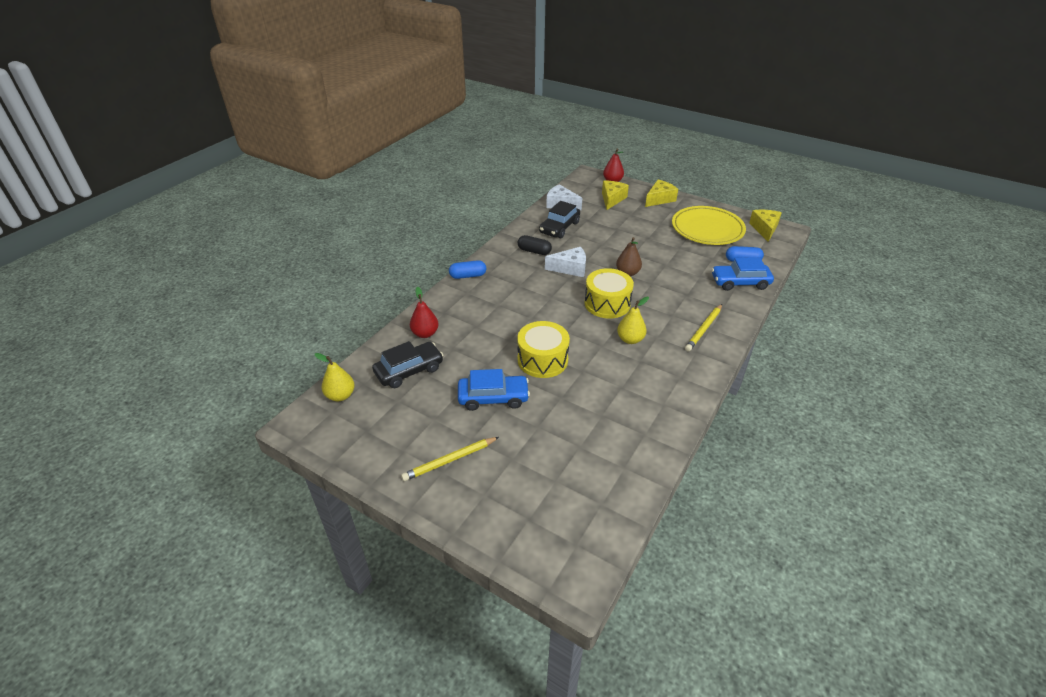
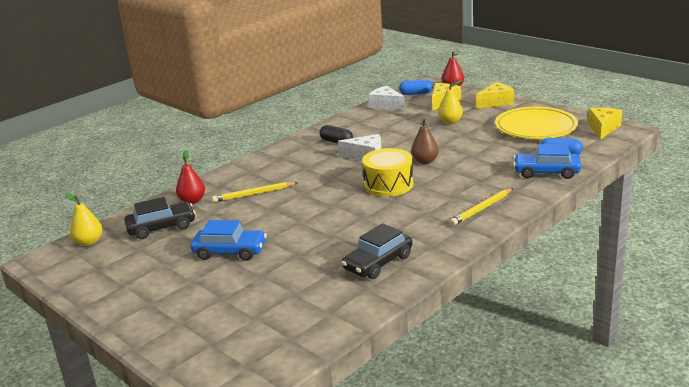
camera: 15 degrees right, 15 degrees down
(449, 460) = (161, 295): yellow pencil -> yellow pencil (253, 194)
(468, 276) = (258, 159): blue capsule -> blue capsule (416, 93)
(542, 360) = (295, 225): yellow drum -> none
(559, 227) = (373, 124): black car -> black car (378, 263)
(630, 339) = (396, 214): yellow pear -> yellow pear (450, 122)

